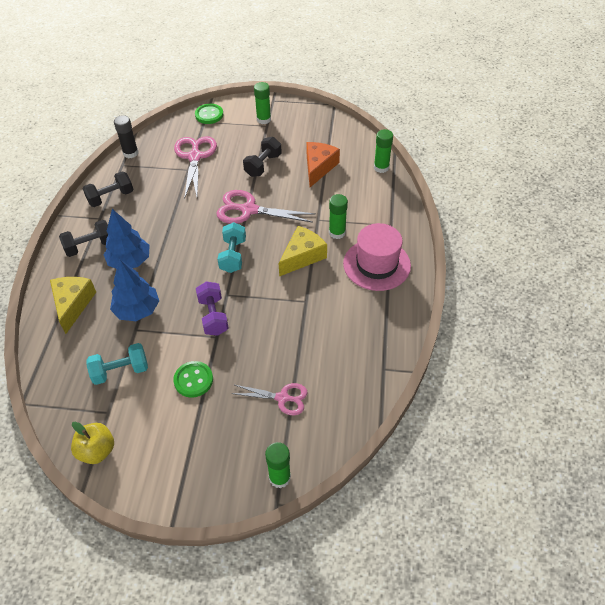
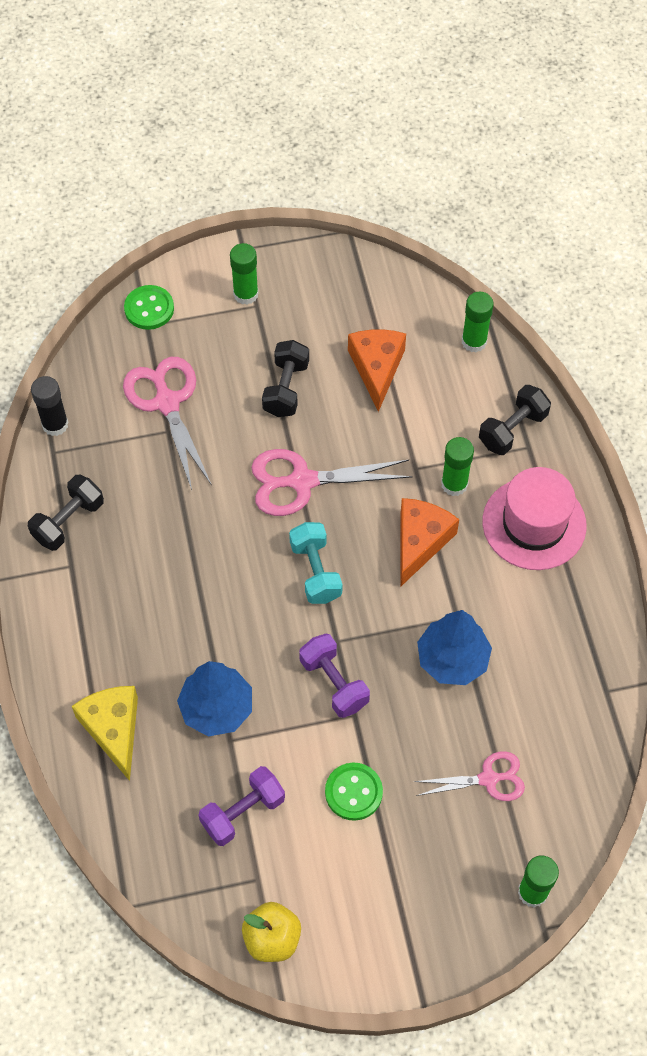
camera: 20 degrees left, 10 degrees up
(89, 246) = (83, 621): black dumbbell -> black dumbbell (512, 429)
(120, 371) = (243, 812): turquoise dumbbell -> purple dumbbell
(130, 261) = (162, 629): blue tree -> blue tree (452, 659)
(302, 256) = (420, 542): yellow cheese -> orange cheese

